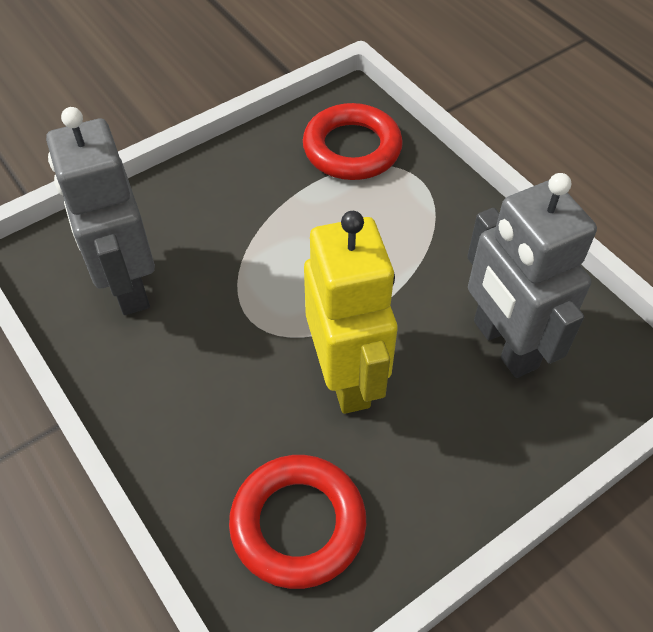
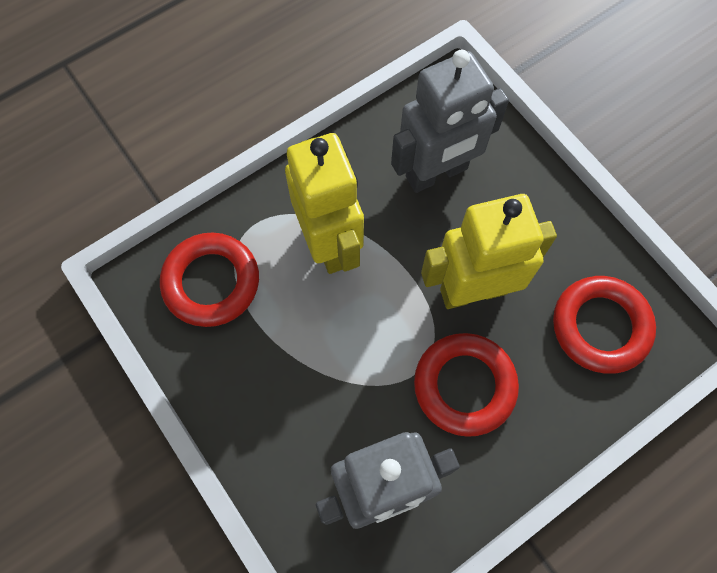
camera: 90 degrees left, 15 degrees up
(230, 363) = (464, 386): none -> red ring
(401, 240) = (330, 243): none -> yellow robot

